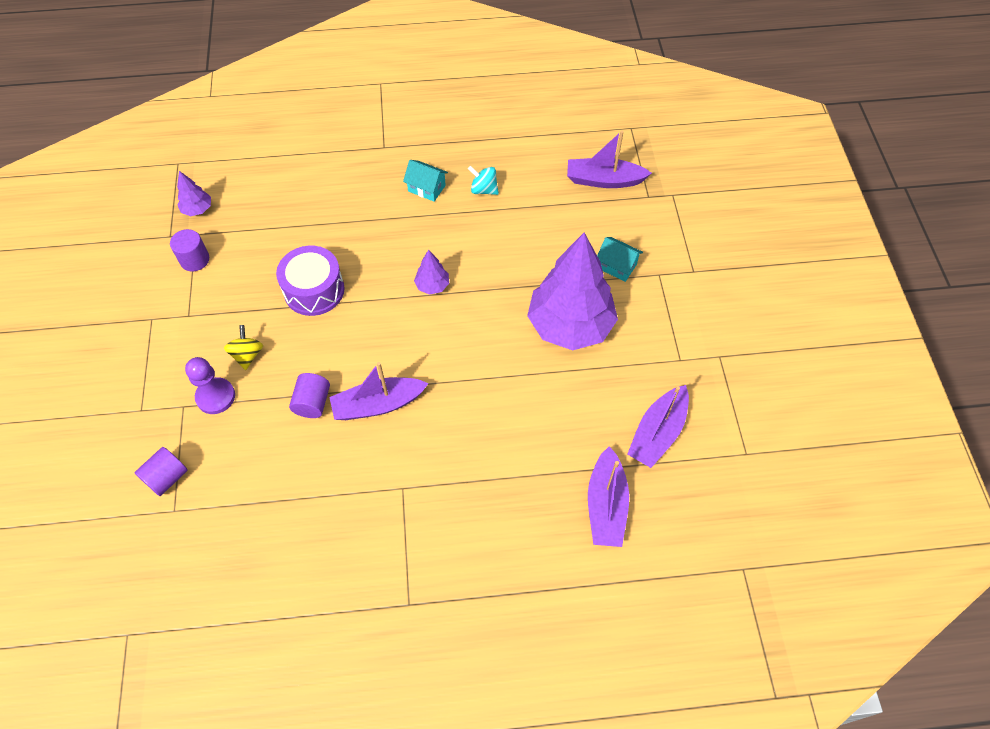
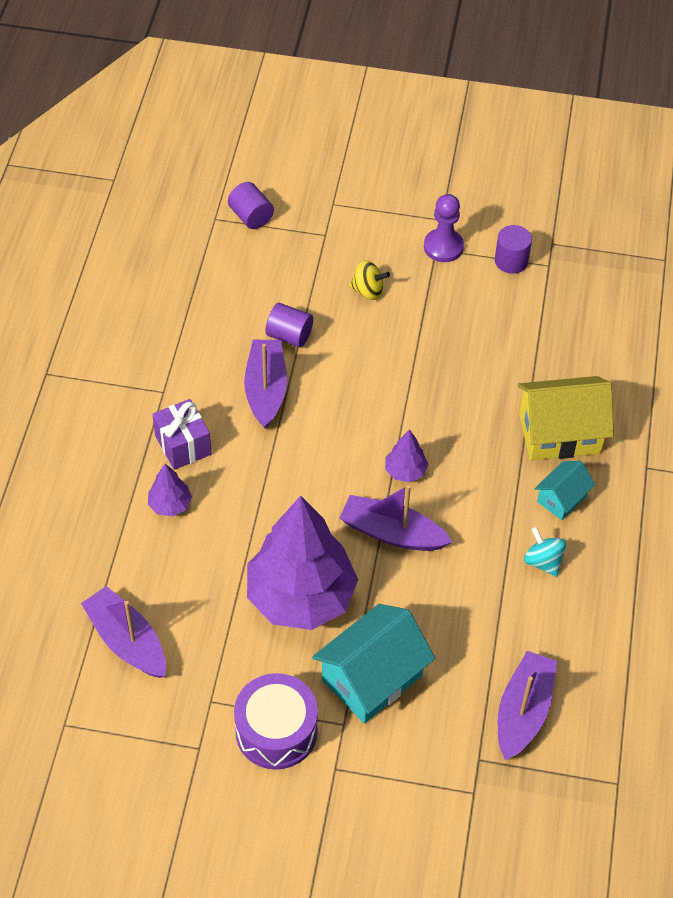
camera: 105 degrees right, 5 degrees down
(197, 209) = (585, 270): purple tree -> purple tree (170, 505)
(215, 397) = (326, 260): purple pawn -> purple pawn (443, 247)
(314, 290) = (435, 359): purple drum -> purple drum (276, 731)
(368, 199) = (559, 433): none -> yellow house
(456, 452) = (183, 445): none -> purple gift
(484, 190) = (543, 561): turquoise spinning top -> turquoise spinning top turned 75 degrees counterclockwise
(606, 505) = (67, 562): purple boat -> purple boat (392, 533)
(617, 266) = (372, 678): turquoise house -> turquoise house, size x1.85

